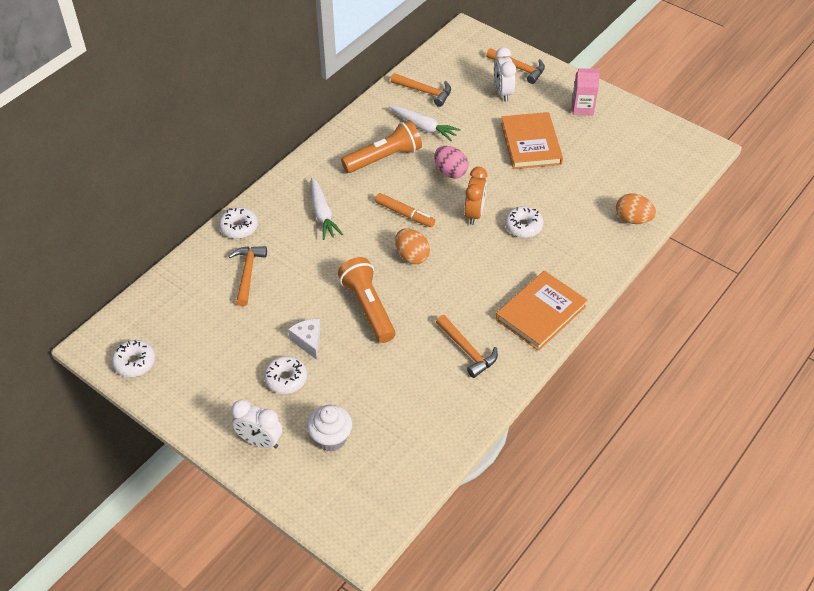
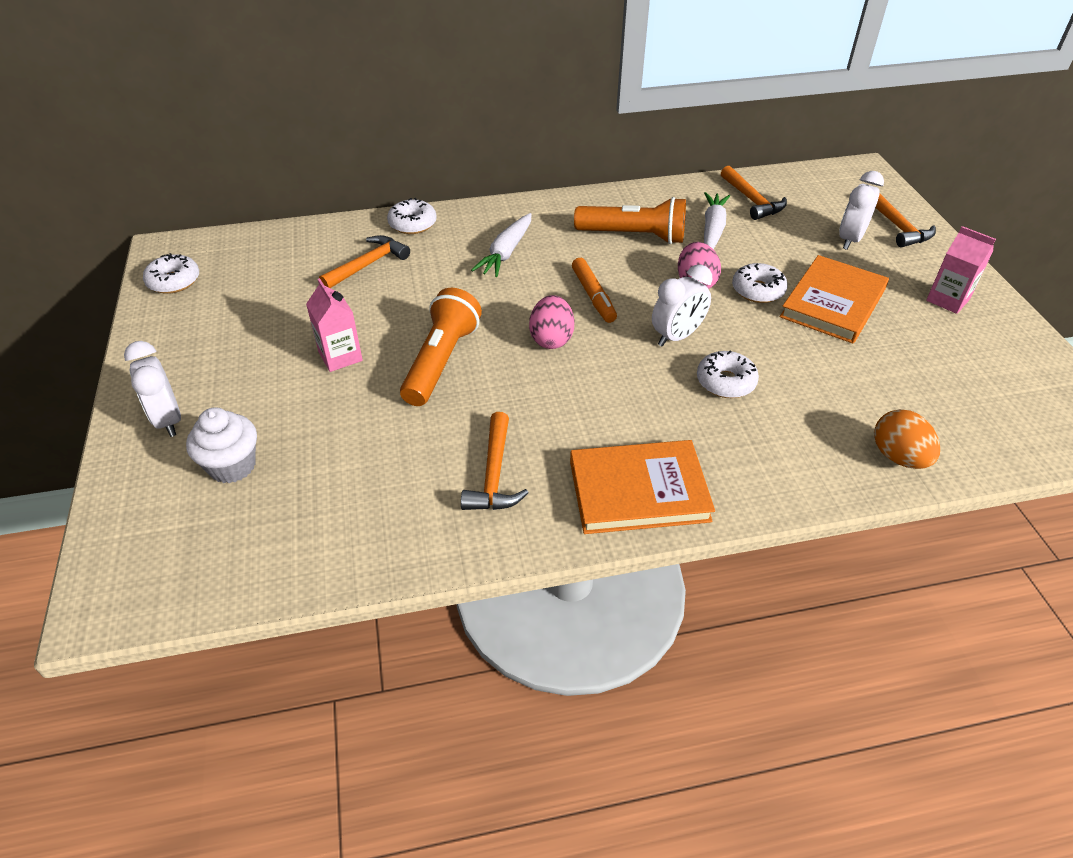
camera: 40 degrees right, 5 degrees down
(286, 379) = (272, 378): white donut -> white donut (757, 290)
(308, 341) = (340, 356): white cheese -> pink carton
(412, 256) = (551, 339): orange egg -> pink egg
(423, 127) = (712, 229): white carrot -> white carrot turned 150 degrees counterclockwise
(474, 213) = (677, 336): orange clock -> white clock

